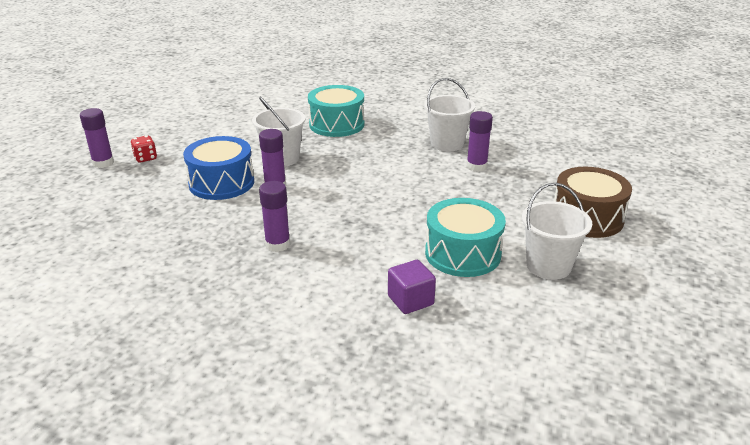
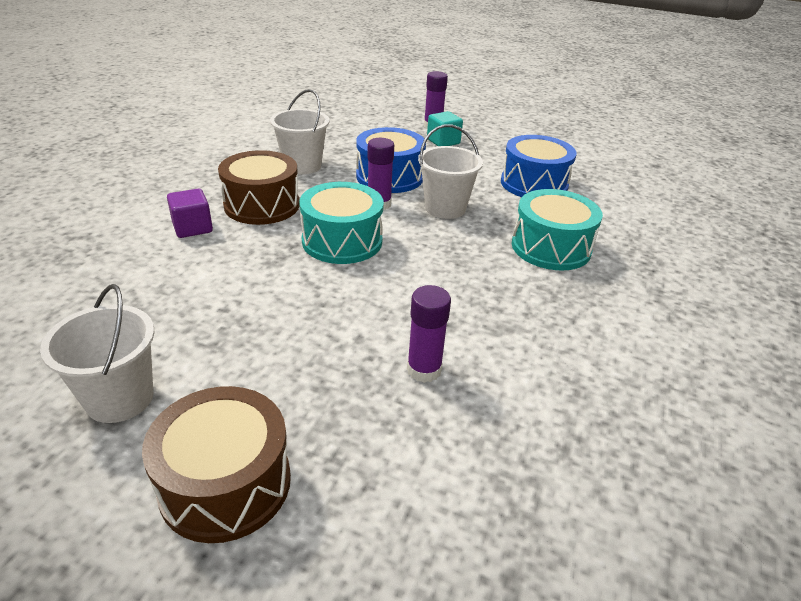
camera: 90 degrees right, 5 degrees up
(145, 158) = (443, 141): red dice -> turquoise cube
(241, 124) = (534, 184): none -> blue drum
(278, 244) = (262, 205): purple glue stick -> brown drum
(410, 300) = (123, 275): purple cube -> purple cube (192, 228)
(447, 144) = (504, 346): white bucket -> white bucket (302, 166)
(462, 253) = (189, 322): turquoise drum -> turquoise drum (342, 241)

